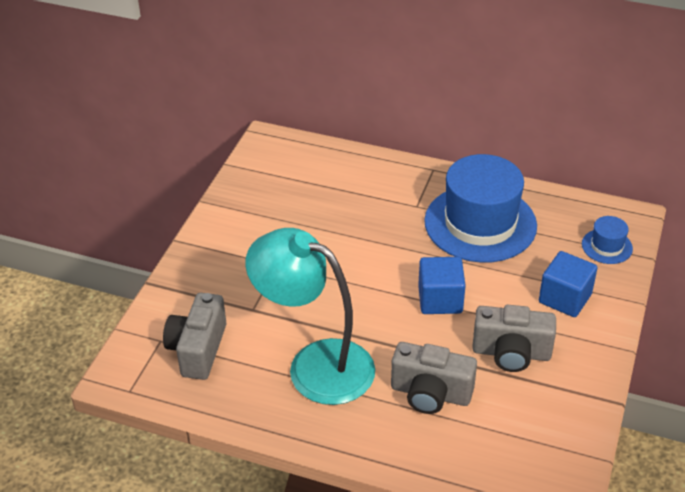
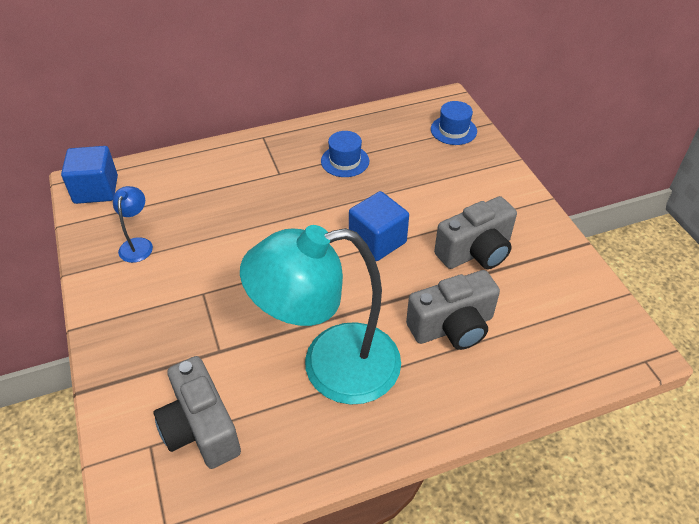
camera: 40 degrees left, 5 degrees up
(265, 205) = (138, 244): none -> blue lamp
(480, 223) = (345, 161): blue hat -> blue hat, size x0.44
(565, 298) = (467, 185): blue cube -> blue cube (96, 189)

